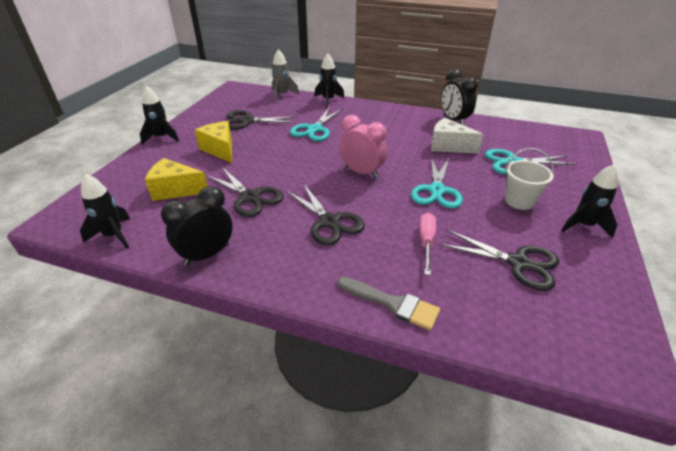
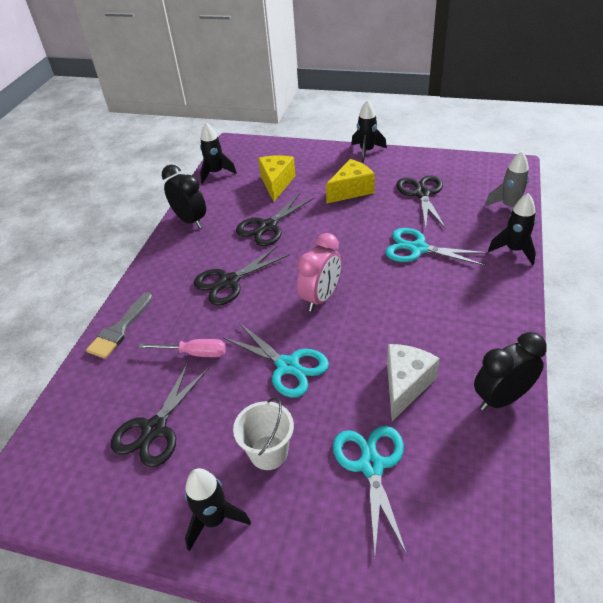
camera: 90 degrees right, 5 degrees up
(437, 190) = (288, 366): turquoise scissors -> turquoise scissors turned 150 degrees counterclockwise

